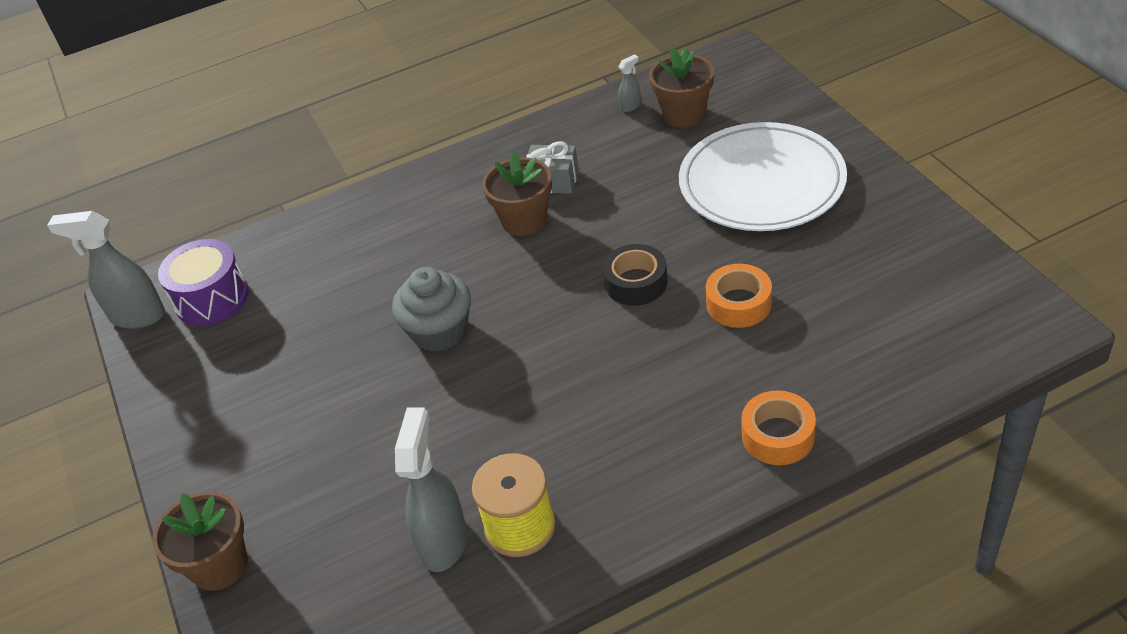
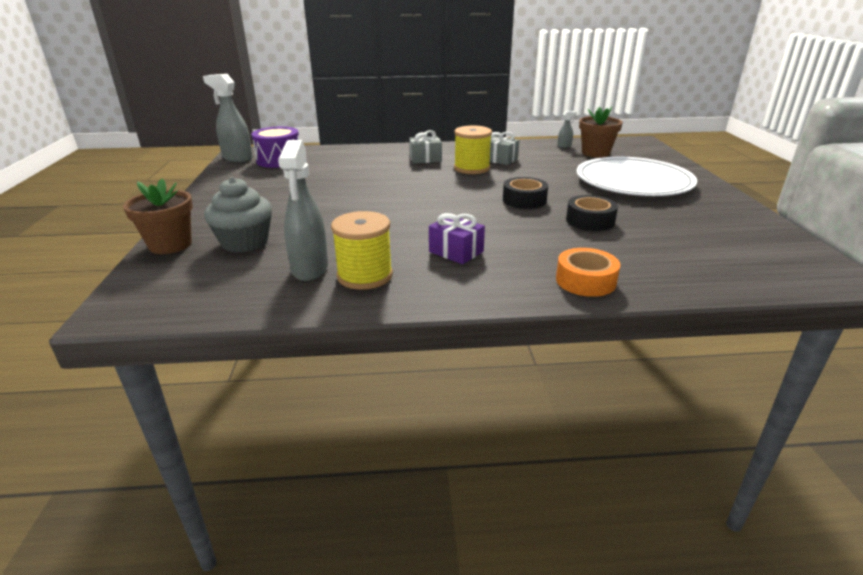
camera: 15 degrees right, 15 degrees down
(439, 331) = (388, 193): grey cupcake -> grey cupcake (245, 242)
(441, 216) = (425, 159): none -> grey gift
(444, 541) = (310, 269): grey spray bottle -> grey spray bottle turned 150 degrees clockwise
(524, 221) = (472, 168): brown flower pot -> yellow spool
(604, 435) = (456, 252): none -> purple gift
(738, 304) = (590, 221): orange tape -> black tape

